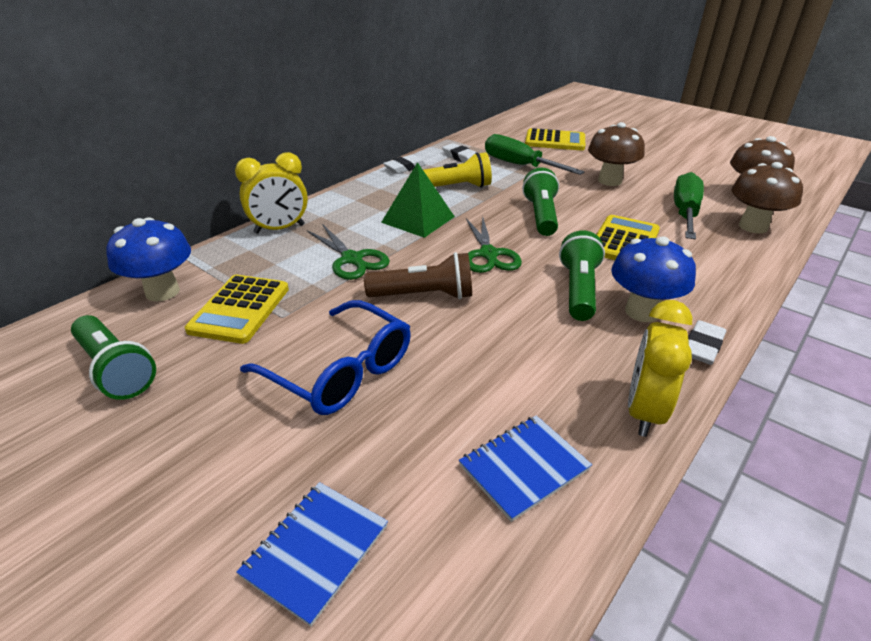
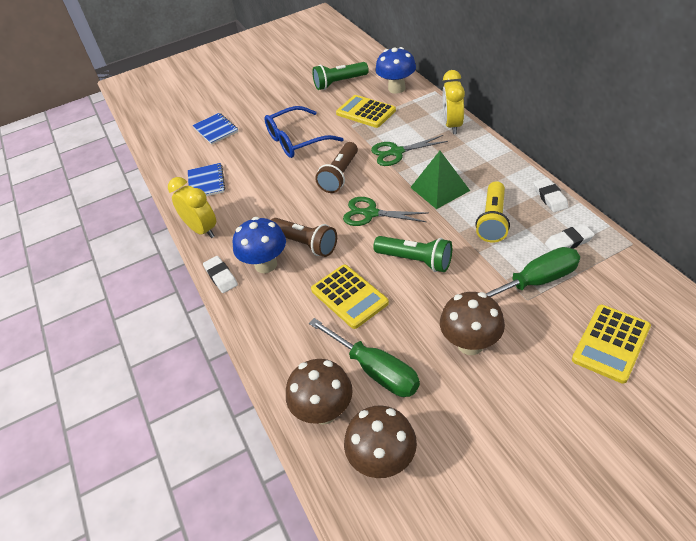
camera: 120 degrees right, 10 degrees up
(578, 290) = (305, 244): green flashlight -> brown flashlight

